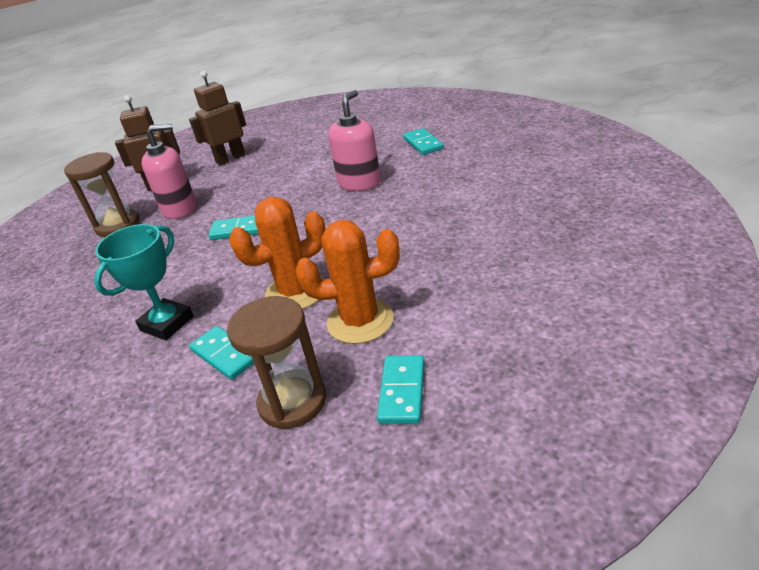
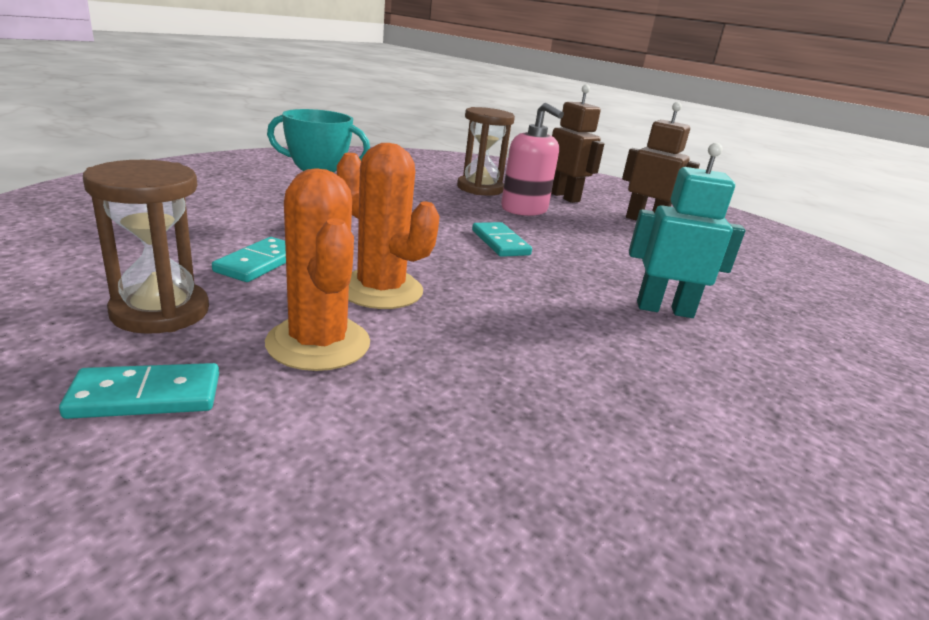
camera: 60 degrees right, 10 degrees down
(359, 183) = (664, 309): pink soap dispenser -> turquoise robot
(423, 144) = (841, 358): turquoise domino -> none

